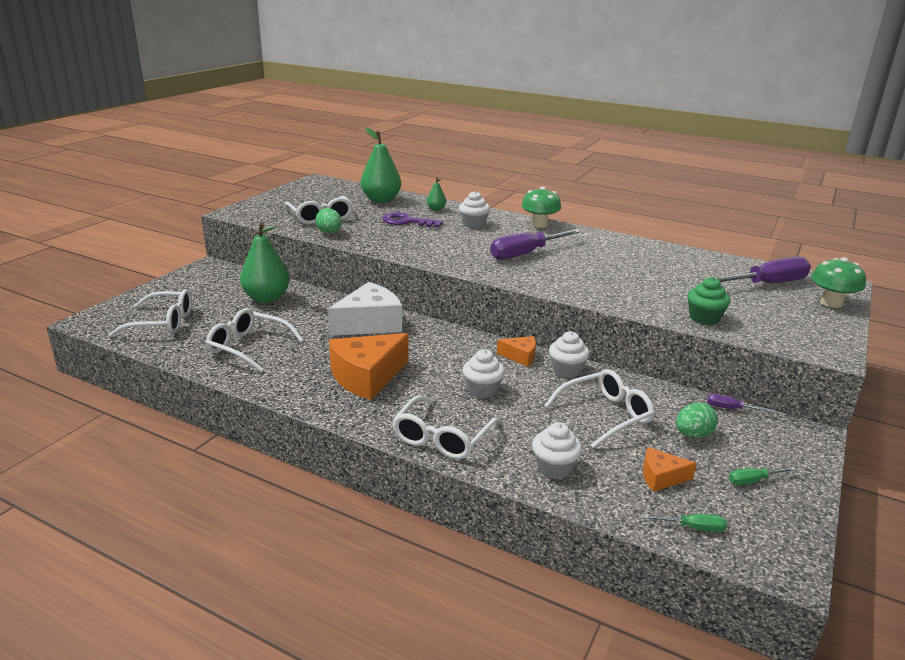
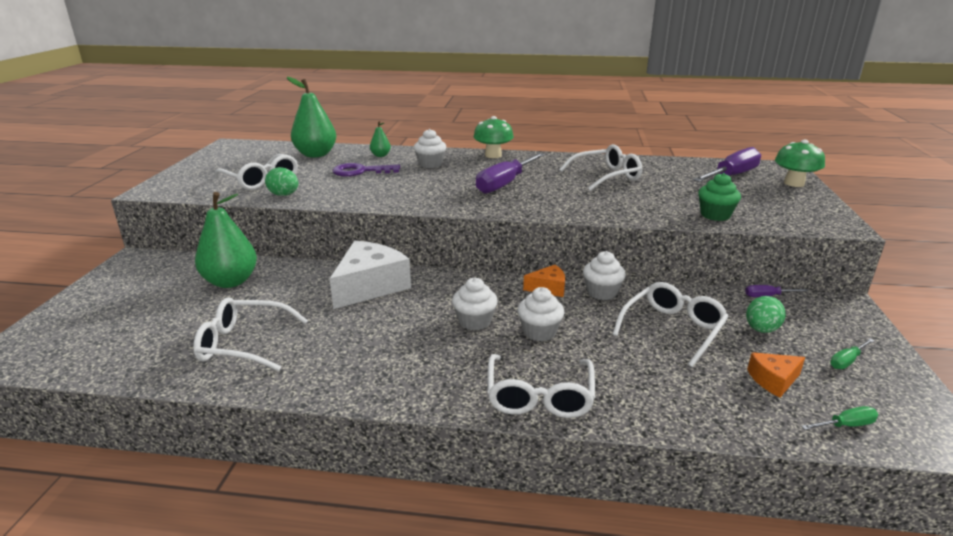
camera: 20 degrees left, 0 degrees up
(163, 323) = (111, 338): white glasses -> white glasses (606, 176)
(367, 377) = (408, 347): orange cheese -> none
(554, 468) = (674, 399): white cupcake -> white cupcake (474, 321)

